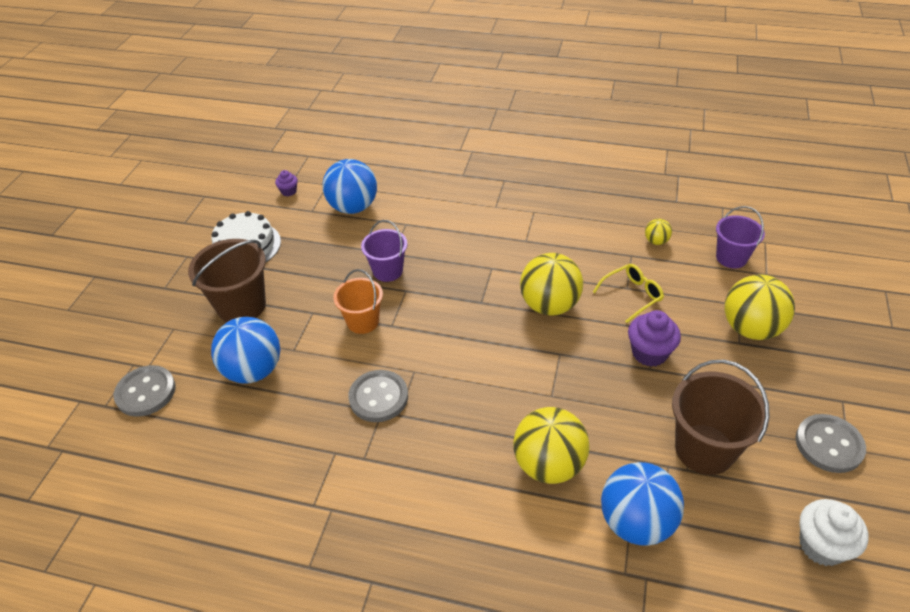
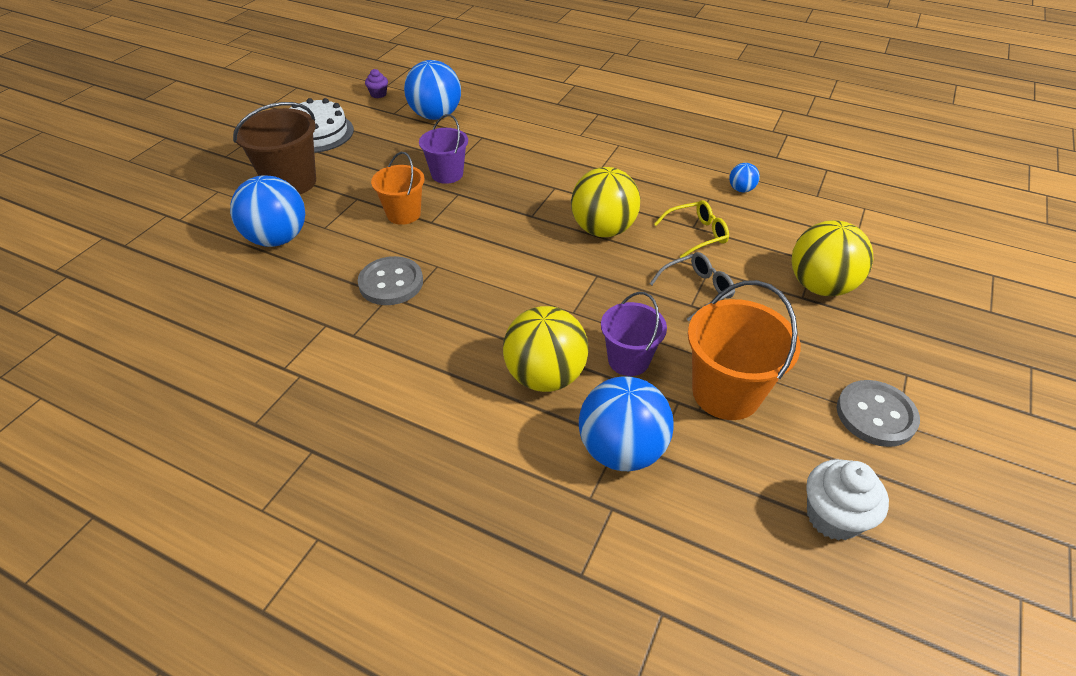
camera: 10 degrees right, 0 degrees up
(146, 392) = (167, 240): grey button -> none
(649, 353) = (696, 290): purple cupcake -> grey glasses
(656, 241) = (741, 189): yellow ball -> blue ball
(704, 449) = (726, 393): brown bucket -> orange bucket
(731, 258) = (820, 216): purple bucket -> purple bucket (628, 360)

